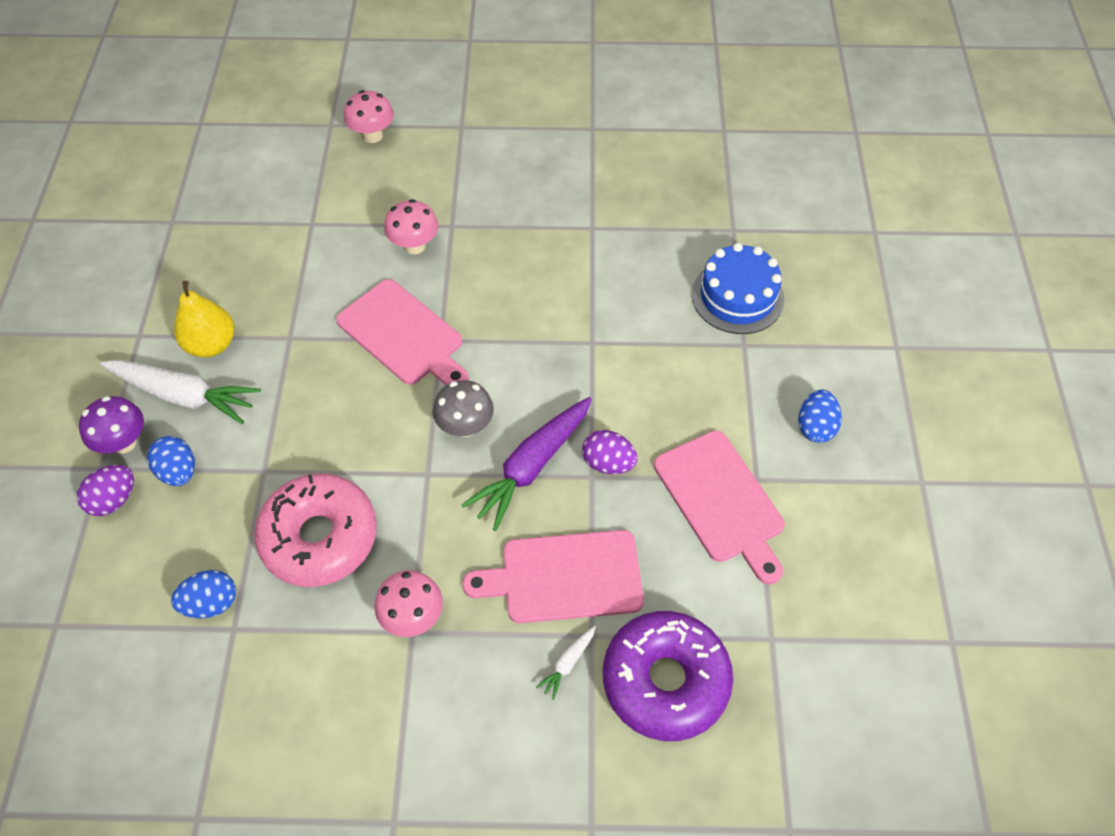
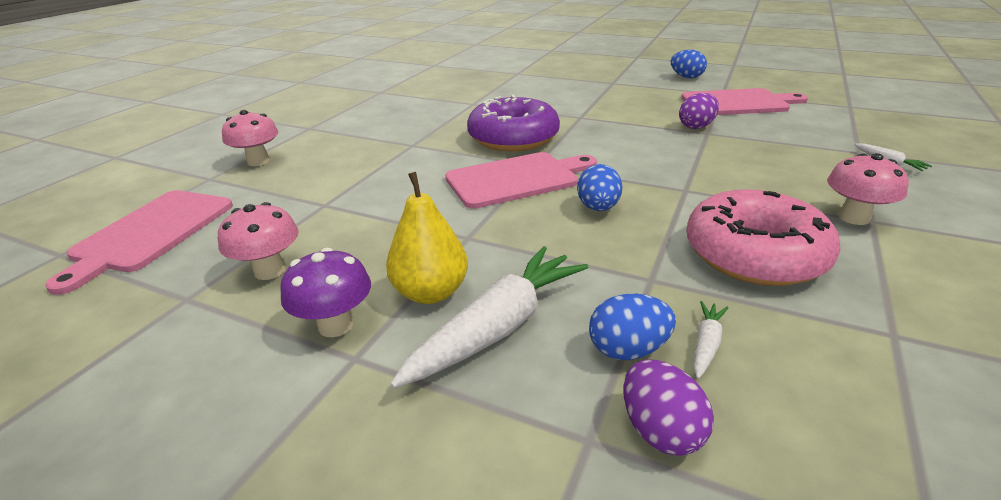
camera: 65 degrees left, 25 degrees down
(124, 442) = (550, 402): purple mushroom -> purple mushroom (335, 325)
(194, 514) = (706, 344): none -> white carrot
(211, 603) = (856, 348): blue egg -> blue egg (598, 208)
(414, 246) = (416, 161): pink mushroom -> pink mushroom (270, 271)
(465, 426) = (638, 168): grey mushroom -> none
(532, 466) = (691, 150): purple carrot -> none
(564, 577) = (804, 153): pink cutting board -> pink cutting board (150, 233)
(665, 680) = (893, 136): purple donut -> purple donut (513, 138)
(737, 296) = (572, 79): blue cake -> none

